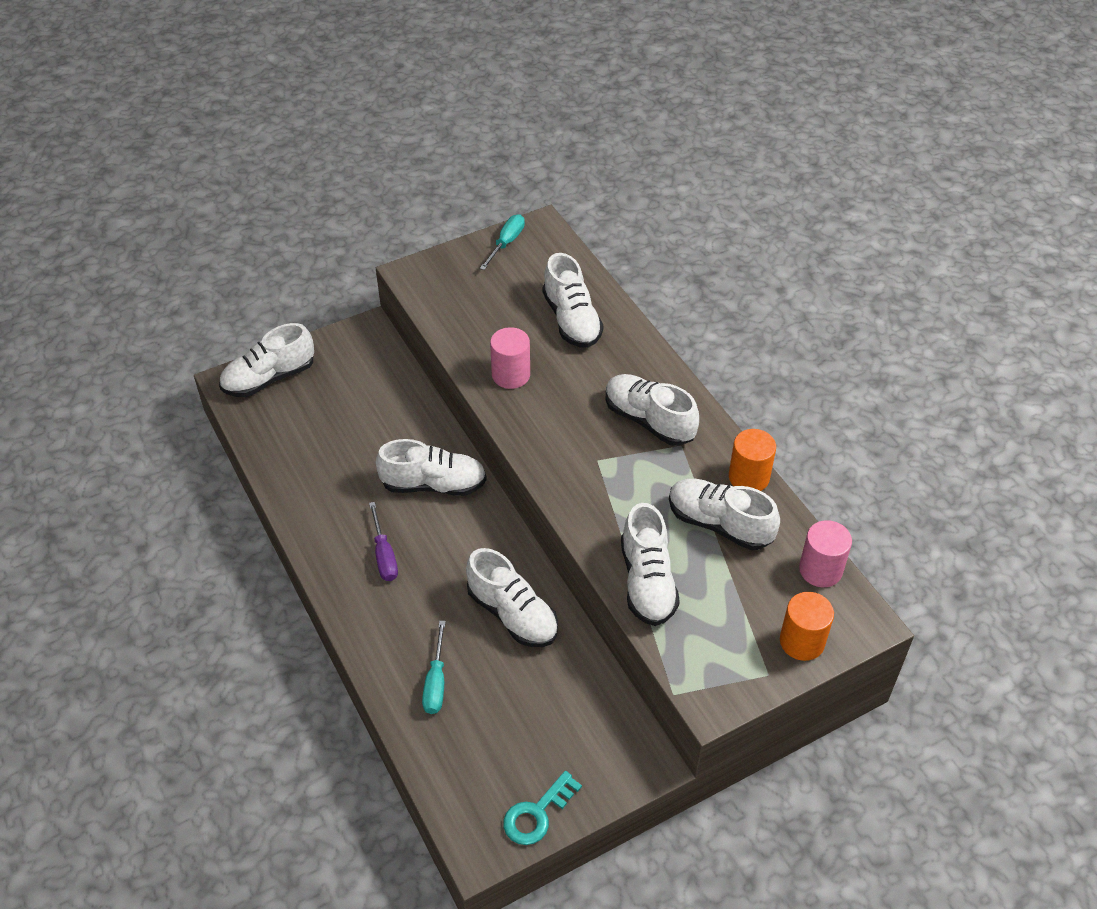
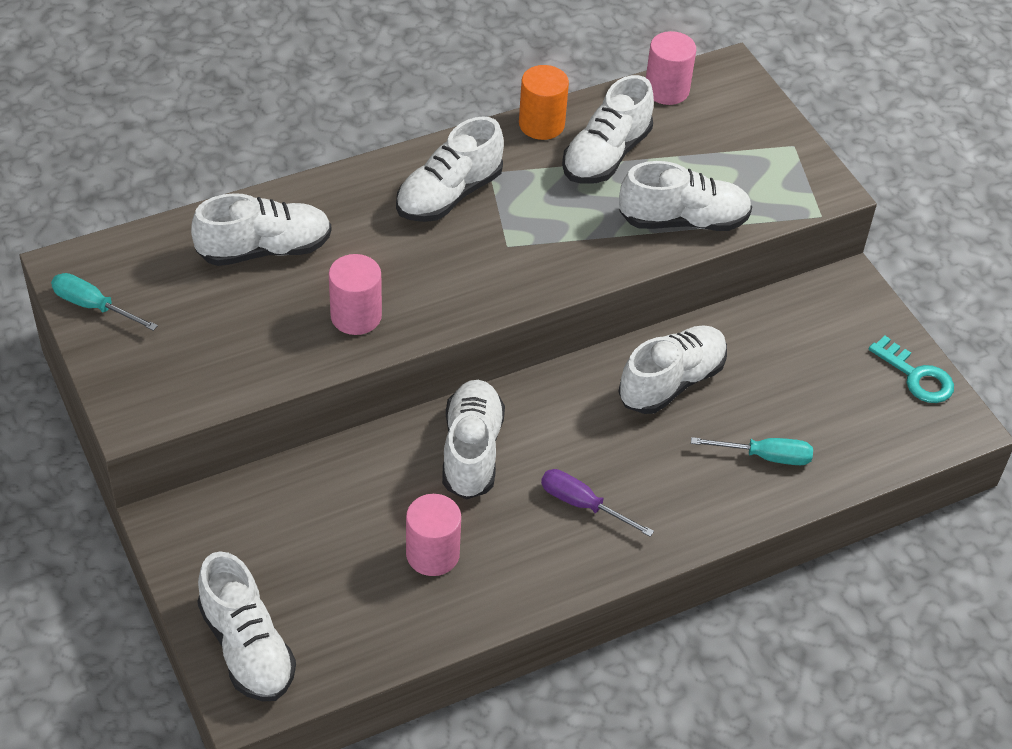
camera: 90 degrees left, 0 degrees up
(340, 467) = (432, 554): none -> pink cylinder
(384, 555) = (582, 505): purple screwdriver -> purple screwdriver turned 135 degrees counterclockwise
(802, 641) = (754, 116): orange cylinder -> none

